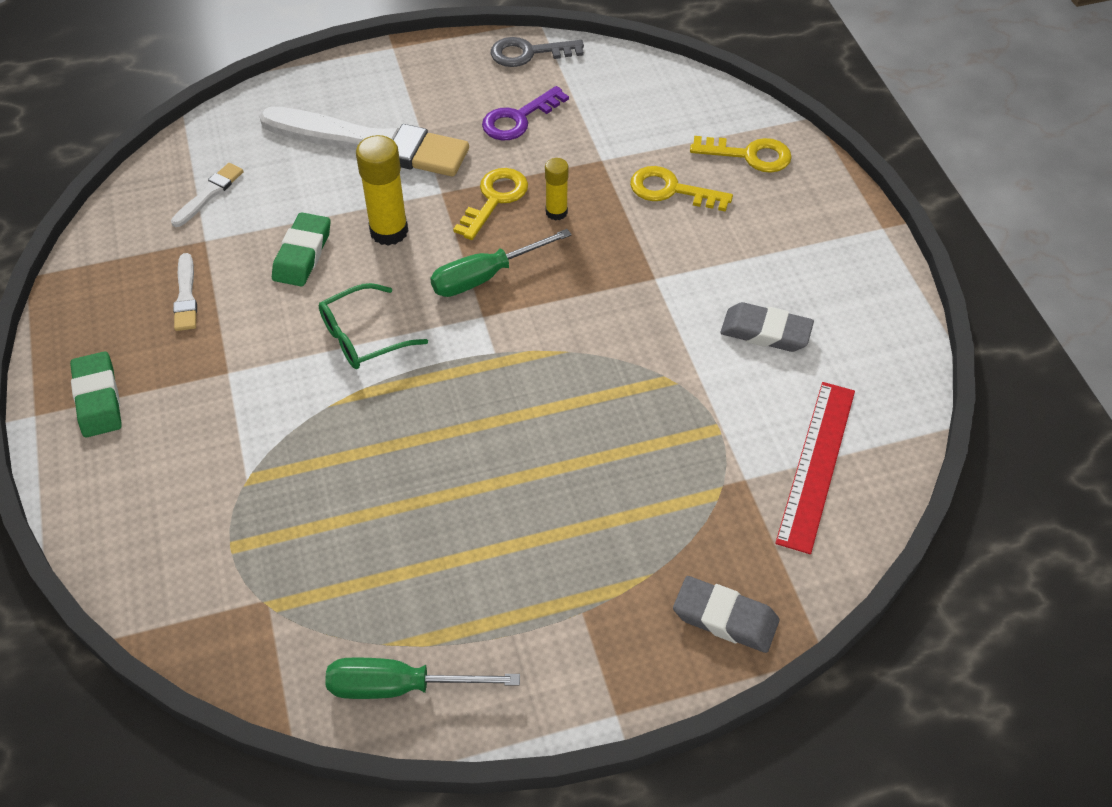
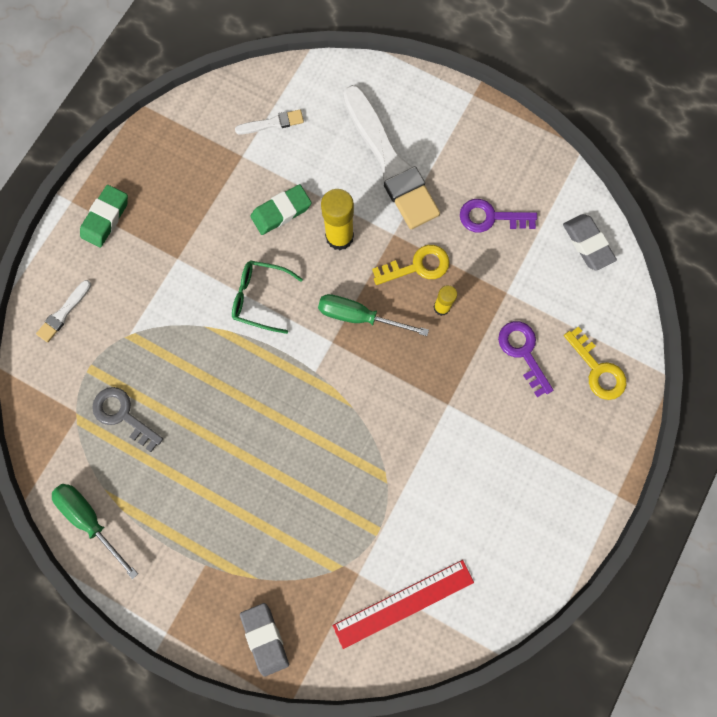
camera: 45 degrees right, 25 degrees up
(186, 296) = (200, 187): white brush -> white brush (64, 313)
(529, 53) = (549, 170): grey key -> grey key (123, 415)
(671, 190) = (523, 352): yellow key -> purple key
(765, 332) = (469, 498): grey eraser -> grey eraser (587, 244)

